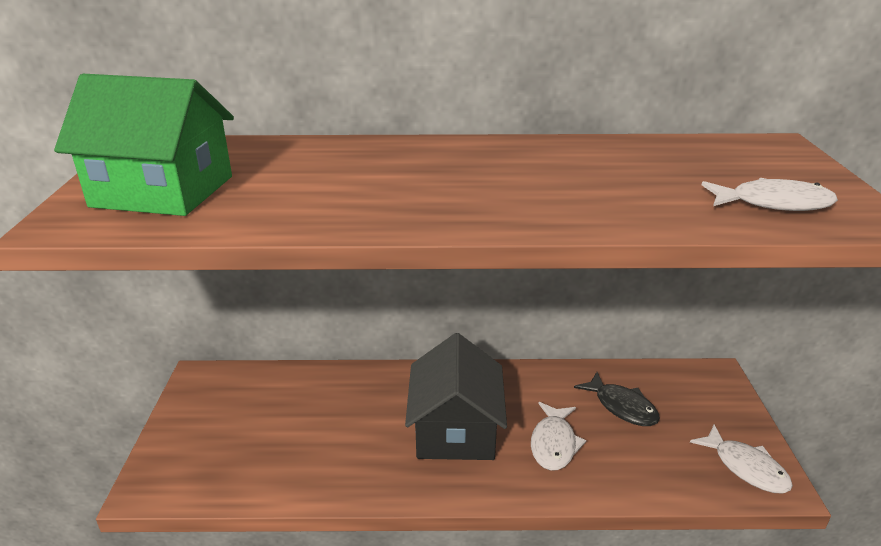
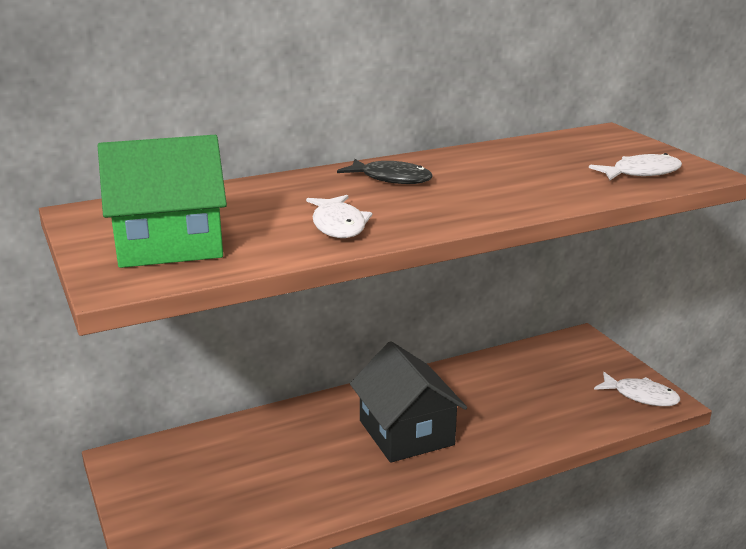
camera: 25 degrees left, 5 degrees down
(554, 443) = (493, 420): white fish -> white fish (338, 225)
(622, 407) = (527, 379): black fish -> black fish (391, 179)

